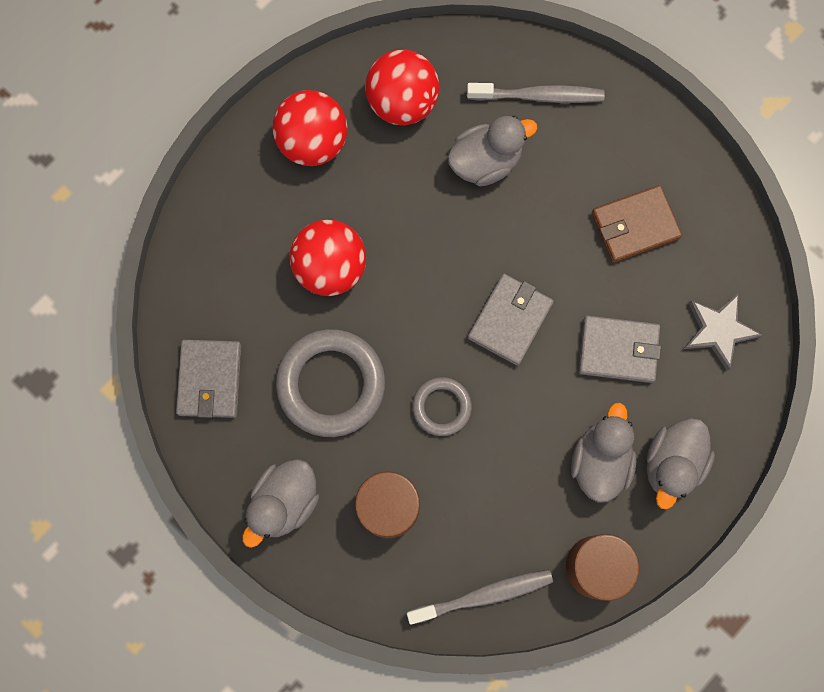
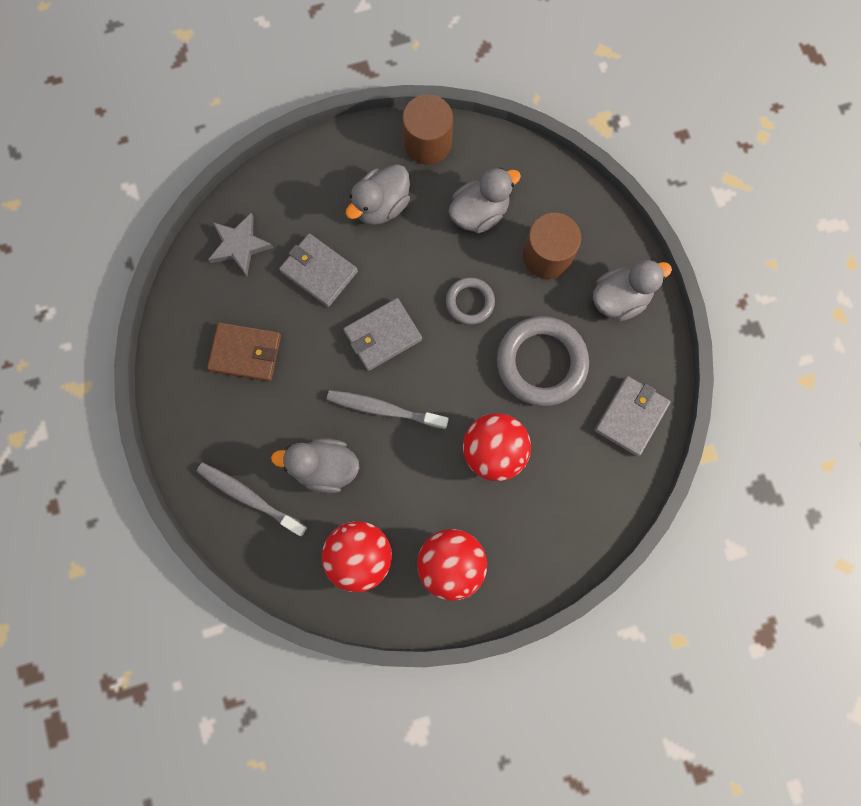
camera: 150 degrees left, 0 degrees up
(484, 595) = (514, 166): grey toothbrush -> grey toothbrush (384, 409)
(672, 463) = (333, 178): grey duck -> grey duck (479, 213)

